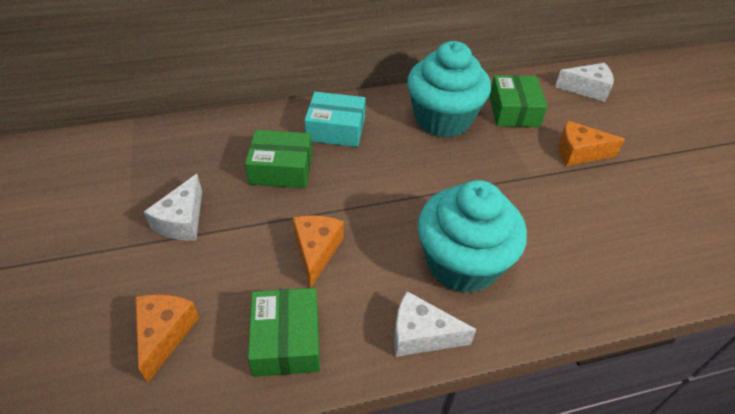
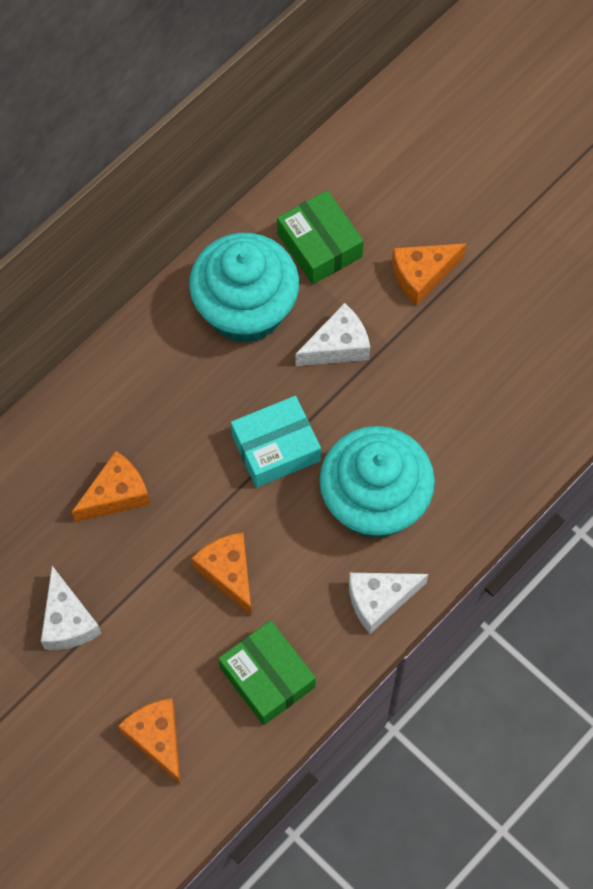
camera: 30 degrees left, 20 degrees up
(281, 169) = (116, 494): green box -> orange cheese
(336, 129) = (133, 399): turquoise box -> turquoise box (276, 448)
(587, 89) = (387, 152): white cheese -> white cheese (338, 346)

